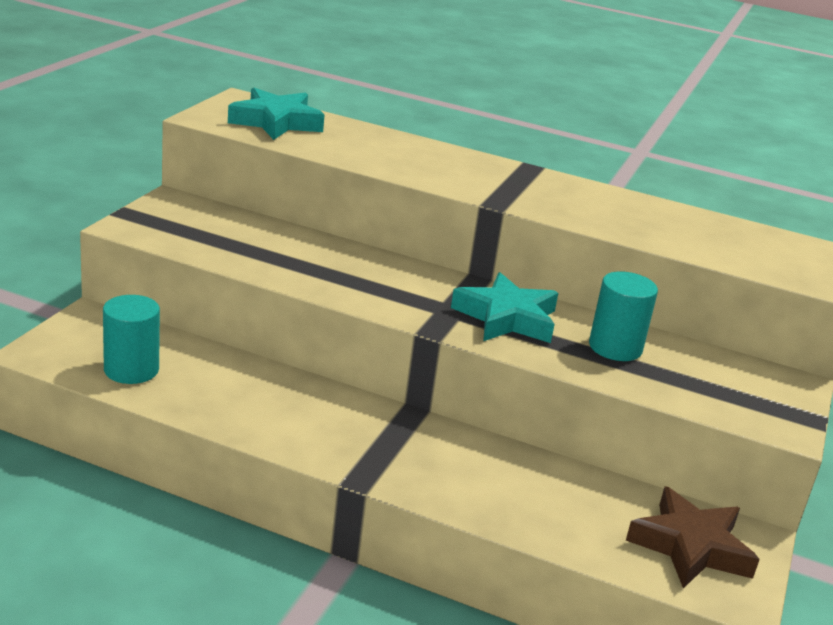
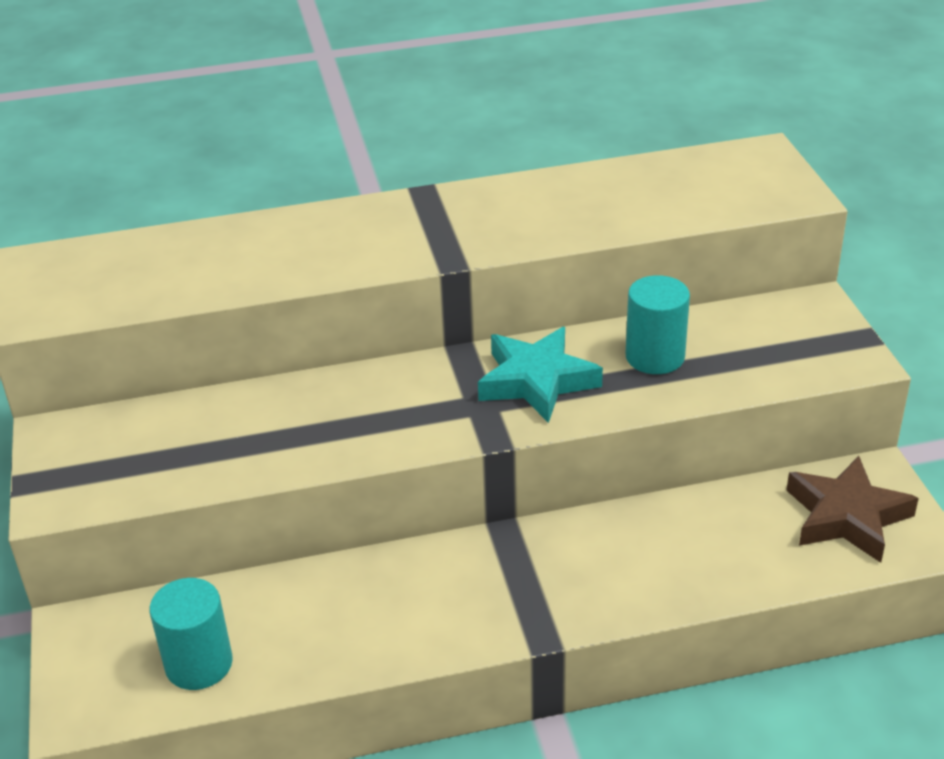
camera: 30 degrees left, 10 degrees up
(276, 122) = (115, 275): turquoise star -> none

